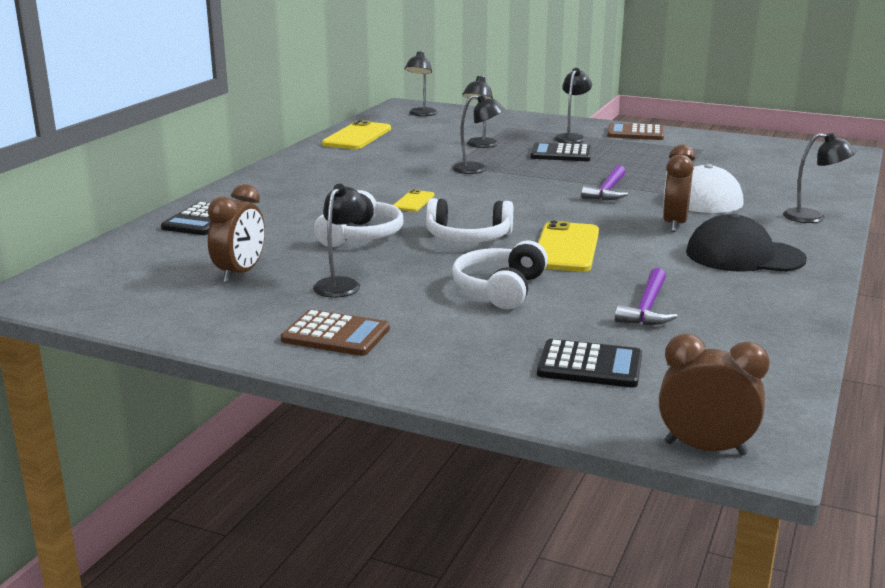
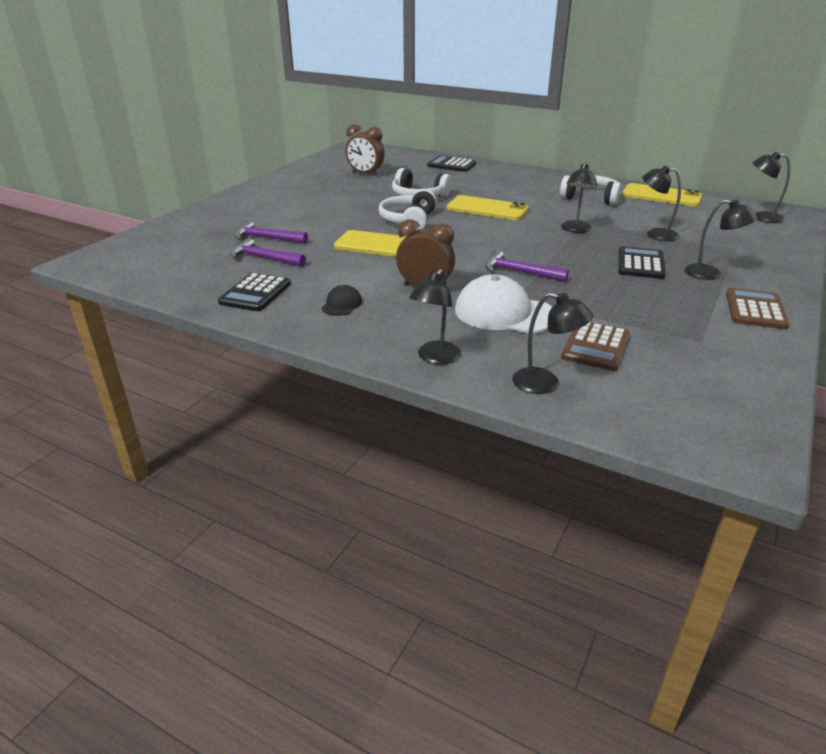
camera: 95 degrees right, 10 degrees up
(335, 335) = (277, 191): brown calculator -> brown calculator (596, 346)
(341, 284) = (341, 192): black lamp -> black lamp (545, 384)
(413, 201) = (487, 209): yellow phone -> yellow phone, size x1.87
(499, 289) = (316, 224): white headphones -> white headphones (590, 198)
(573, 315) = (267, 238): none -> purple hammer
(590, 365) = (201, 237): black calculator -> black calculator (255, 293)
(705, 448) = (96, 251): brown clock -> none
(744, 256) = (341, 304): black cap -> black cap, size x0.48

